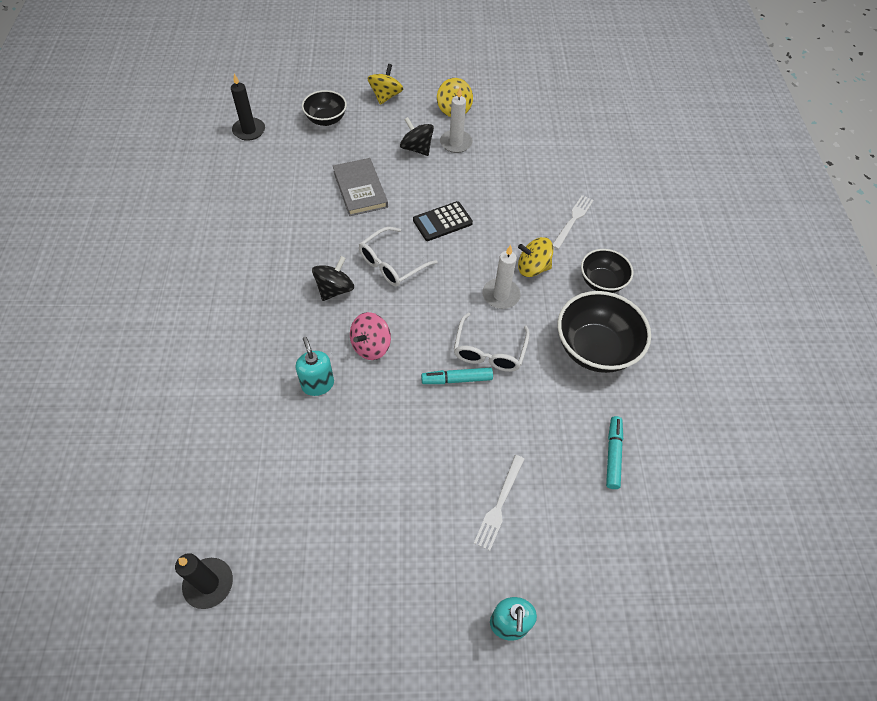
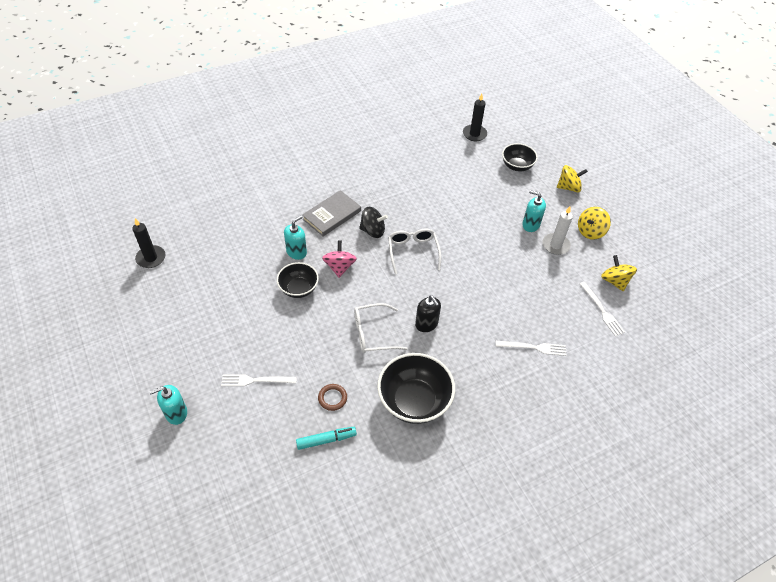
camera: 65 degrees right, 5 degrees down
(360, 189) = (467, 209): grey book -> grey book (332, 215)
(371, 346) = (339, 267): pink spinning top -> pink spinning top turned 75 degrees clockwise
(391, 264) = (413, 252): white glasses -> white glasses turned 60 degrees clockwise
(416, 148) = (530, 225): black spinning top -> turquoise soap dispenser
(442, 222) = (471, 265): black calculator -> none
(457, 379) = (339, 323): turquoise marker -> none
(501, 295) = (426, 324): white candle -> black soap dispenser
(532, 268) = (465, 336): yellow spinning top -> yellow spinning top (614, 281)
(554, 150) = (602, 310): none -> white fork
(560, 427) = (332, 398): none -> brown ring
(601, 282) = (482, 387): black bowl -> black bowl (298, 289)

